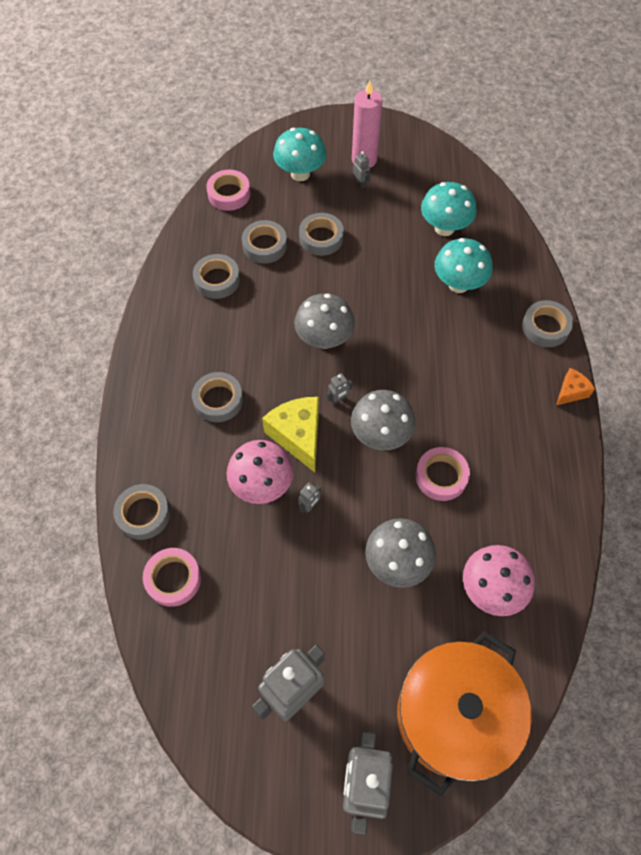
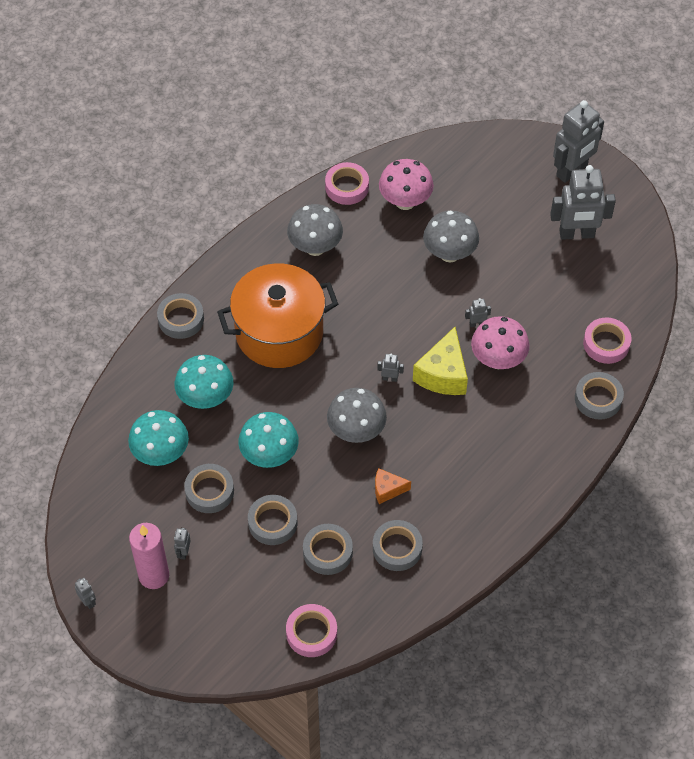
camera: 140 degrees left, 5 degrees down
(218, 400) = (480, 442): grey tape -> grey tape (209, 491)
(300, 174) = (226, 605): turquoise mushroom -> turquoise mushroom (269, 455)
(380, 435) = (383, 333): grey mushroom -> grey mushroom (315, 247)
(387, 123) = (88, 601): none -> grey robot
(441, 476) = (369, 280): pink tape -> pink tape (347, 187)
(453, 715) = (492, 164): orange pot -> orange pot (279, 332)
(571, 392) = (219, 266): orange cheese -> orange cheese (387, 489)

